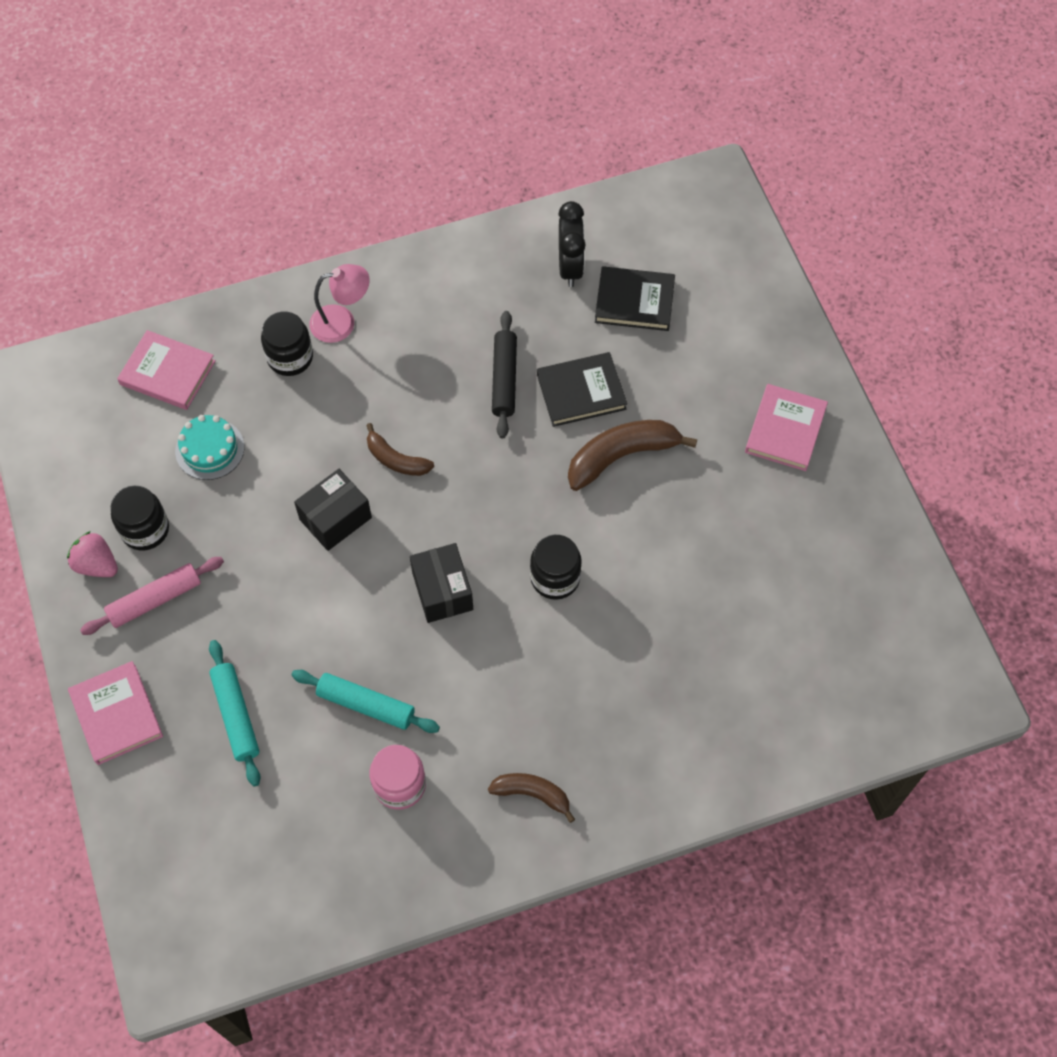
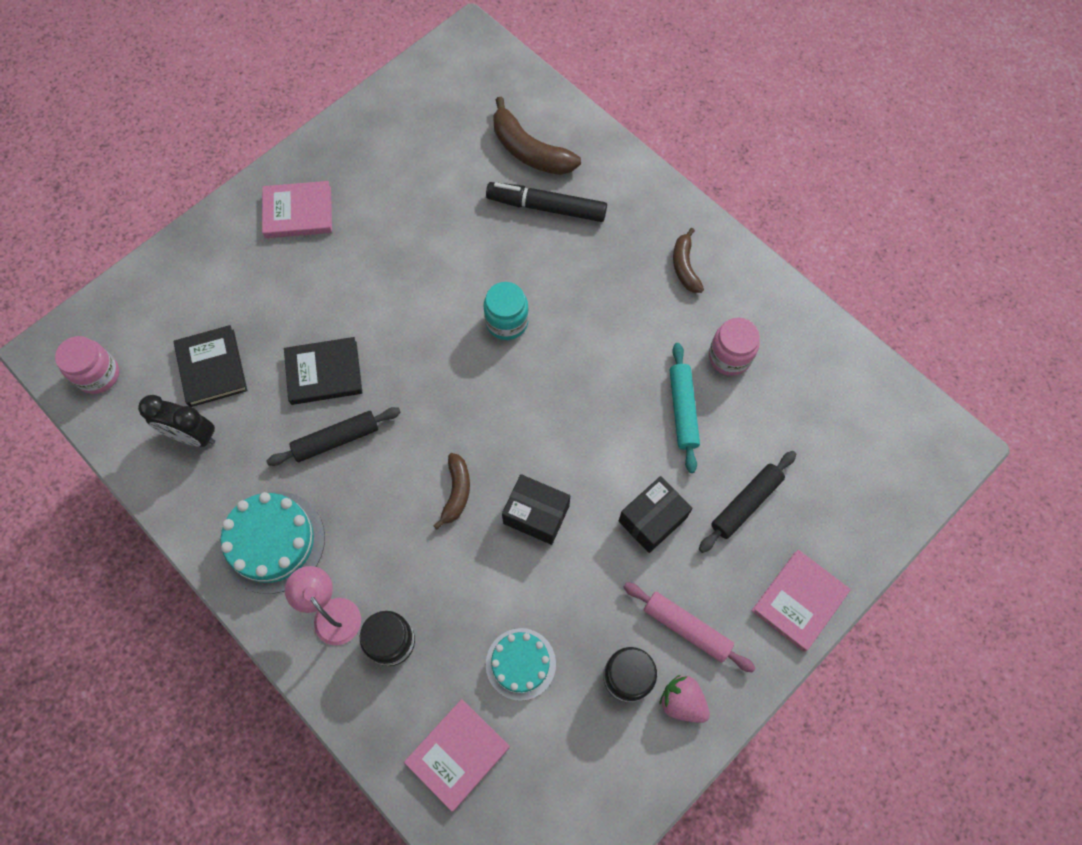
camera: 115 degrees left, 5 degrees up
(97, 564) = (682, 701): pink strawberry -> pink strawberry turned 120 degrees clockwise
(167, 373) = (458, 754): pink book -> pink book turned 45 degrees clockwise
(236, 715) = (746, 503): turquoise rolling pin -> black rolling pin
(432, 298) = (272, 541): none -> turquoise cake
(442, 591) = (559, 398): black box -> black box (652, 519)
(555, 578) = (507, 322): black jar -> turquoise jar
(570, 267) = (192, 436): black clock -> black clock turned 135 degrees counterclockwise
(581, 392) = (324, 373): black book -> black book turned 60 degrees counterclockwise
(621, 456) = (374, 318): brown banana -> brown banana (529, 151)
(672, 212) = (98, 375): none -> pink jar
(680, 680) = (547, 207): none -> black marker

